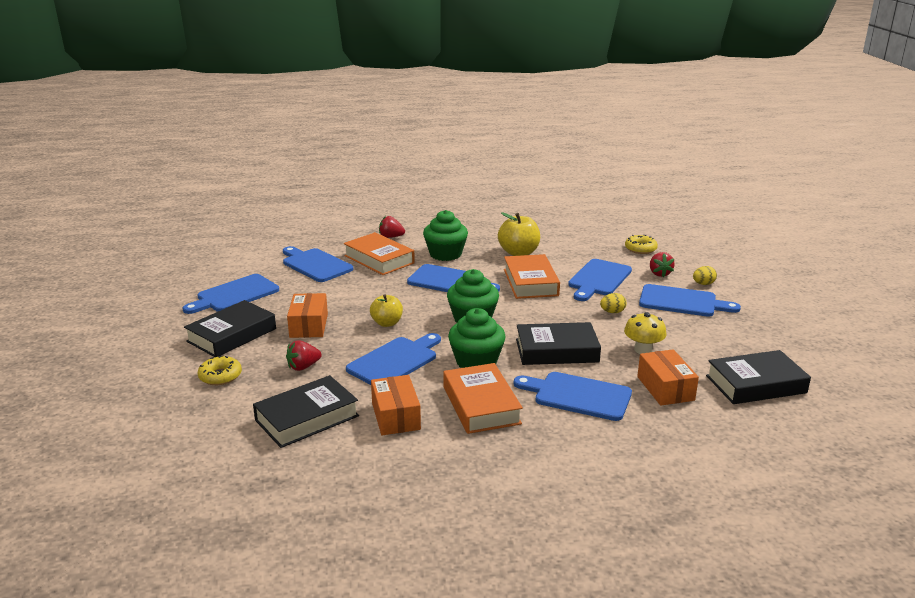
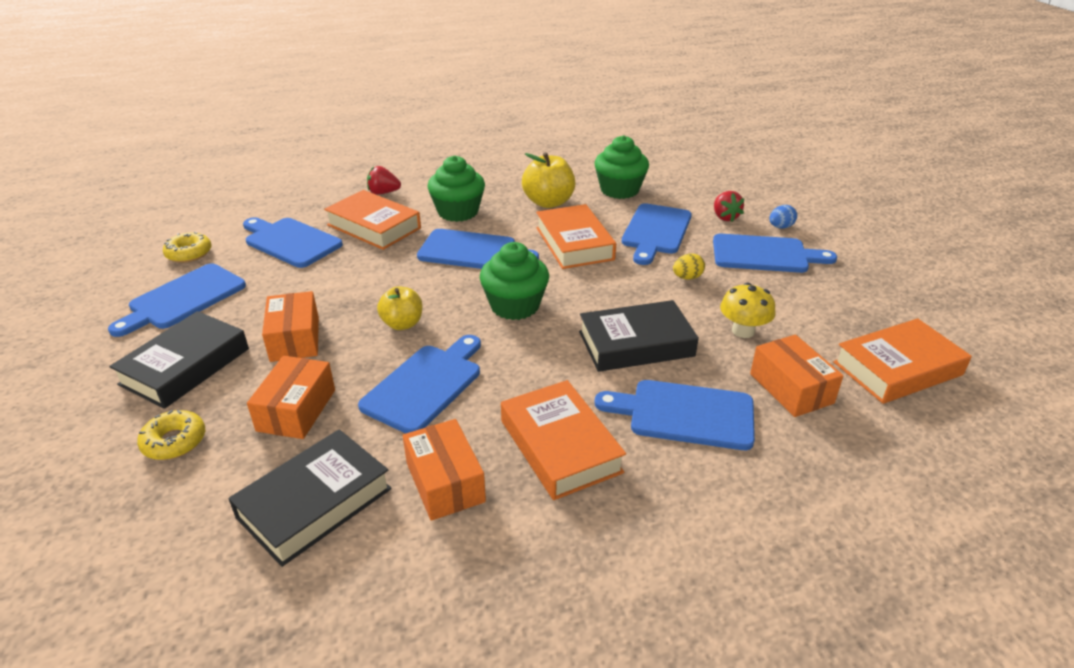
camera: 10 degrees left, 10 degrees up
(303, 367) = (296, 410): red strawberry -> orange box
(476, 361) = (536, 373): green cupcake -> green cupcake (619, 190)
(640, 249) = (691, 185): yellow donut -> yellow donut (189, 253)
(703, 284) = (780, 227): yellow egg -> blue egg
(755, 384) = (897, 368): black book -> orange book

